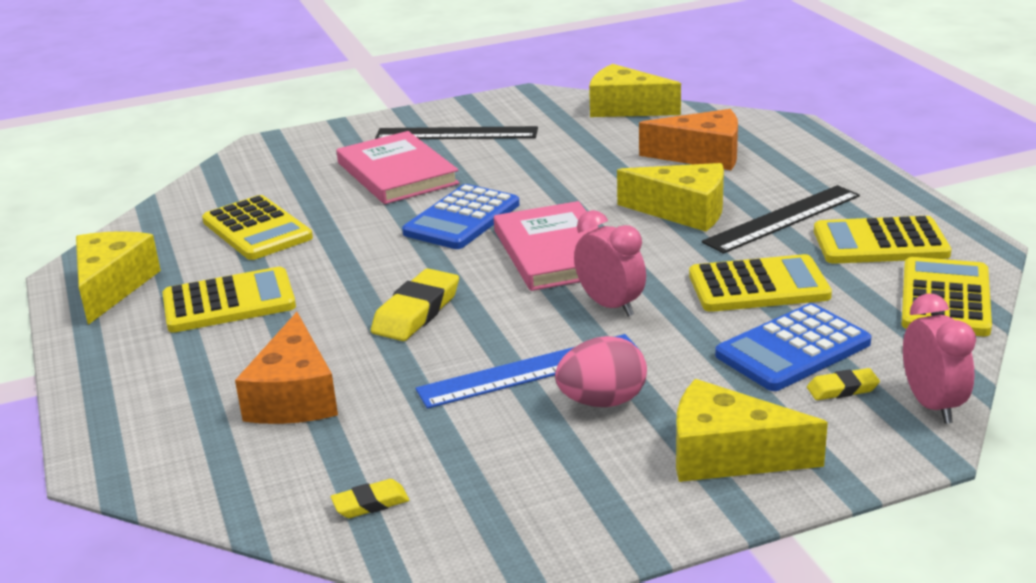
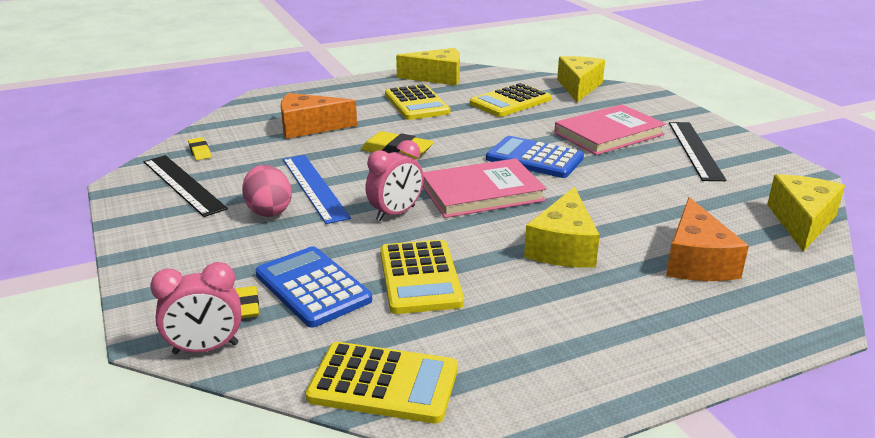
camera: 85 degrees right, 0 degrees up
(727, 455) = (186, 252): yellow cheese -> yellow cheese (579, 87)
(782, 218) = (556, 299): black ruler -> black ruler (183, 184)
(880, 243) = (506, 355): yellow calculator -> none

